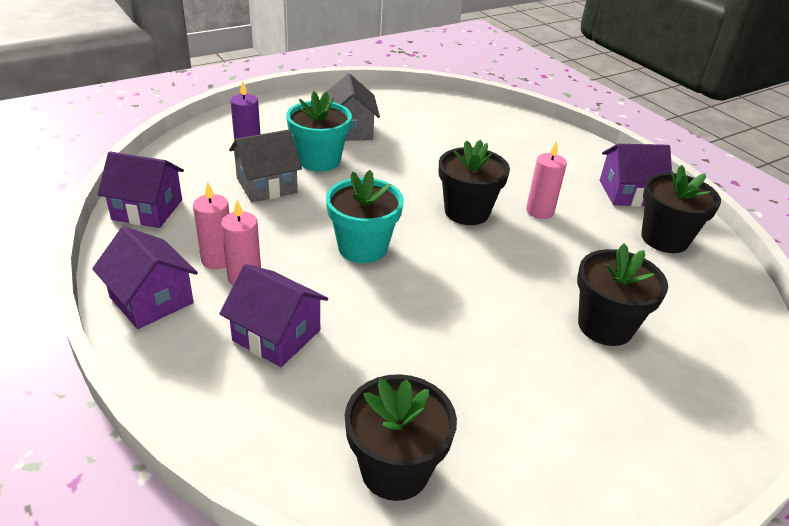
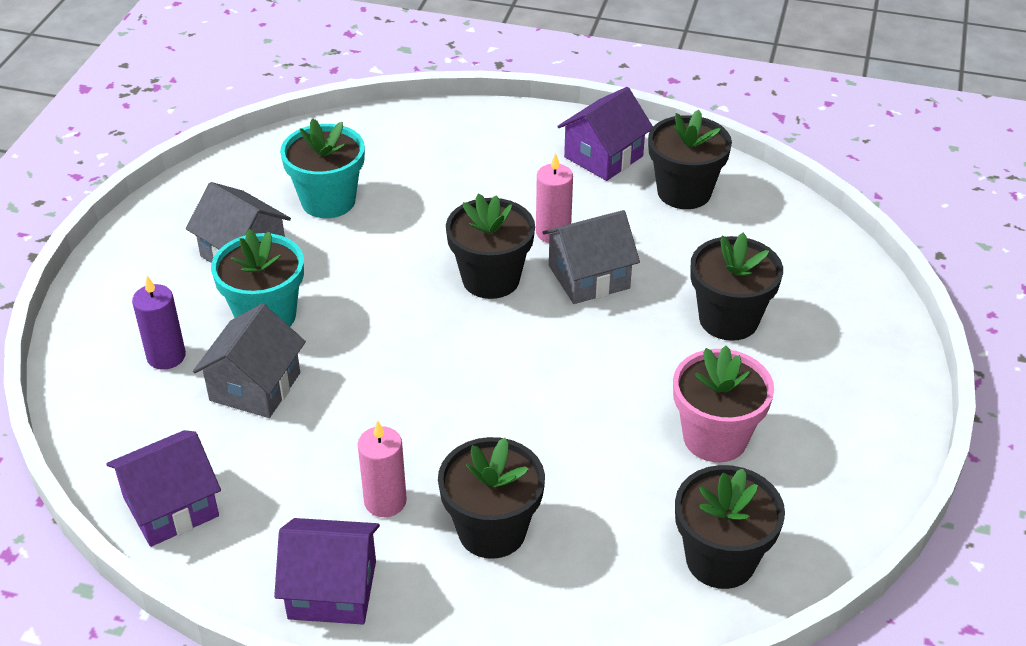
camera: 40 degrees left, 5 degrees up
(217, 259) = (331, 503): pink candle -> none
(276, 335) = (492, 530): purple house -> black flower pot
(362, 247) = (448, 388): turquoise flower pot -> turquoise flower pot (328, 201)
(498, 389) = (715, 438): none -> pink flower pot
(532, 245) = (588, 277): none -> grey house

